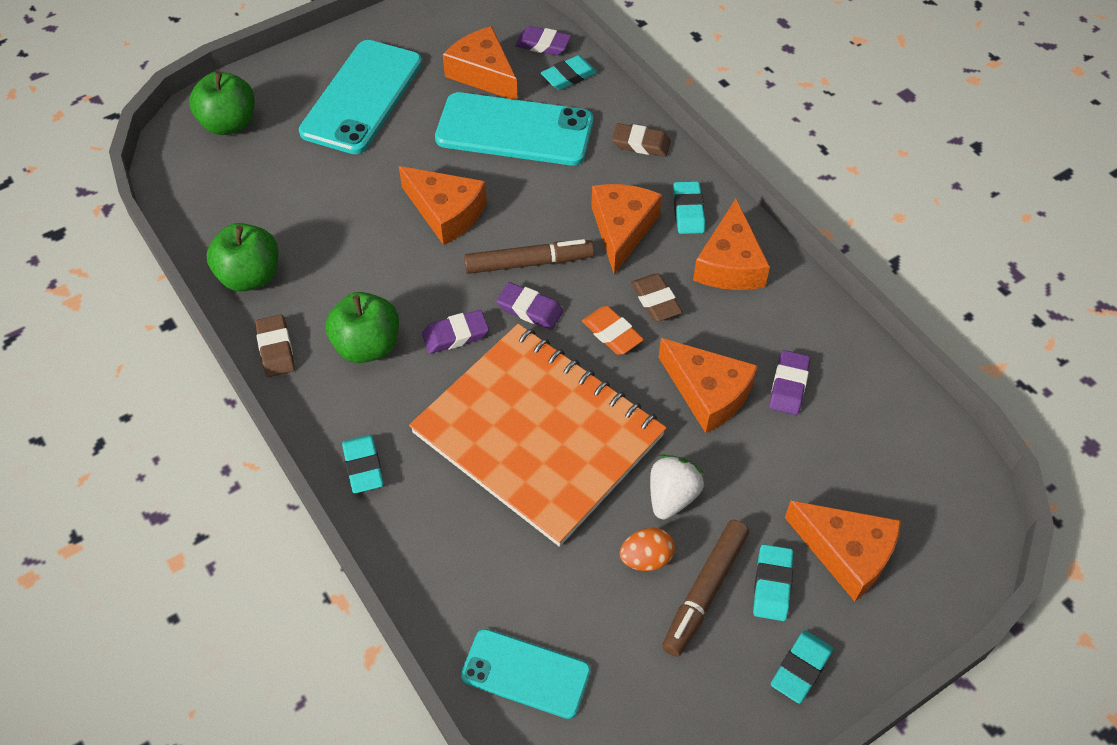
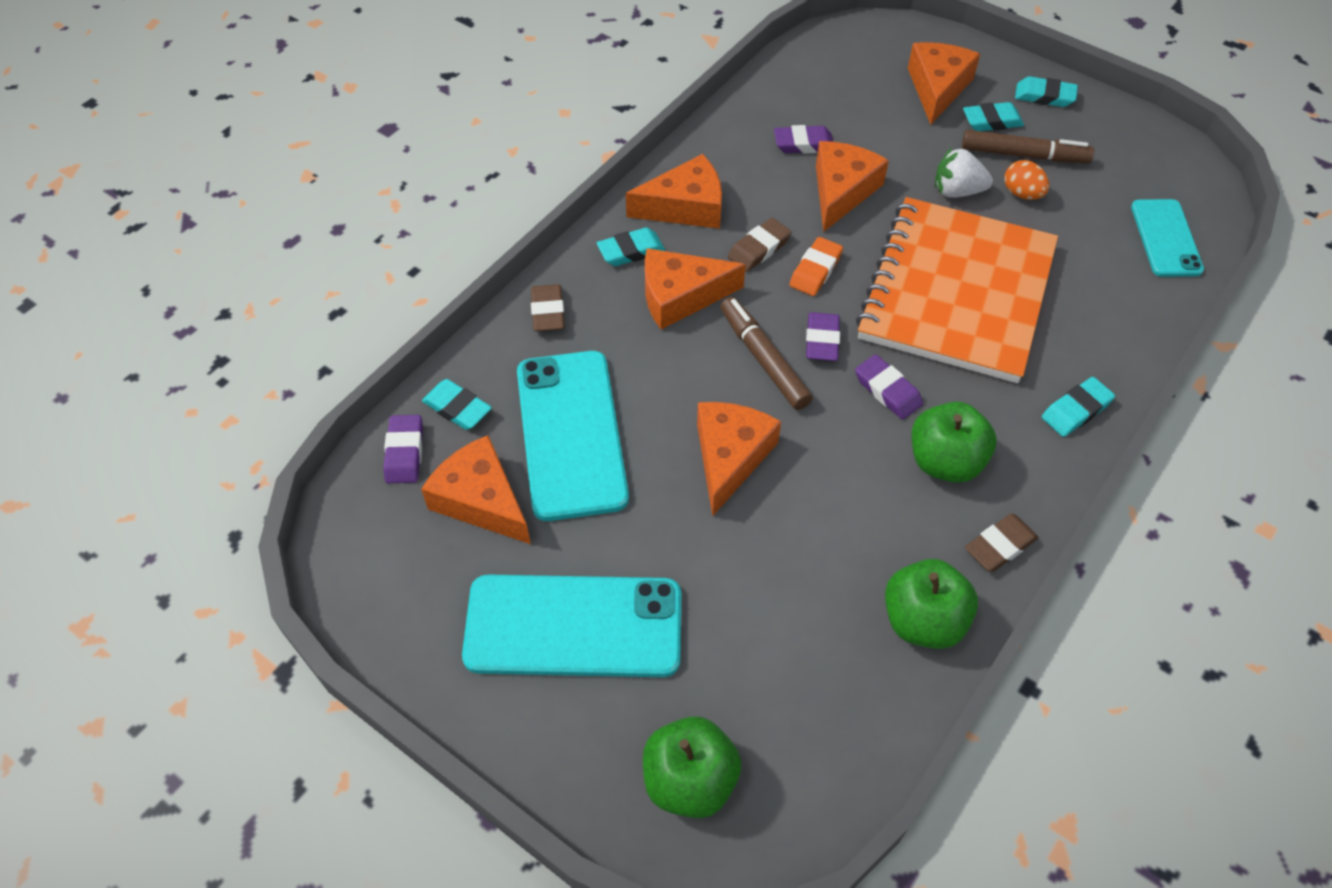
camera: 110 degrees left, 0 degrees up
(483, 74) = (481, 500): orange cheese -> orange cheese turned 105 degrees clockwise

